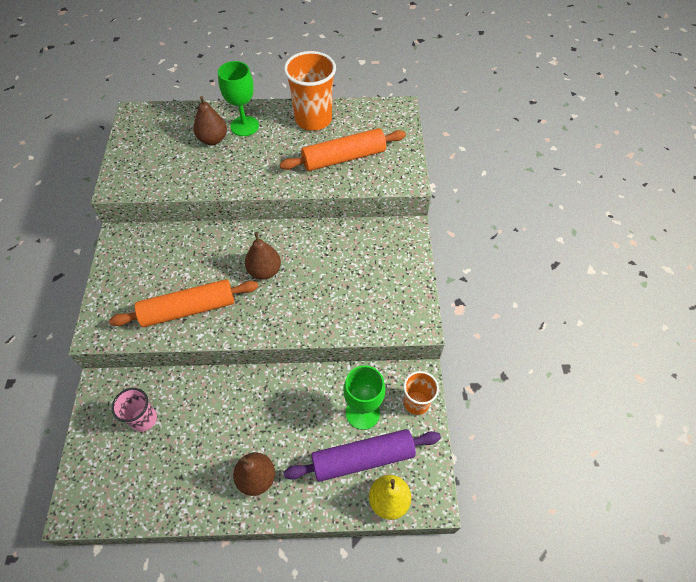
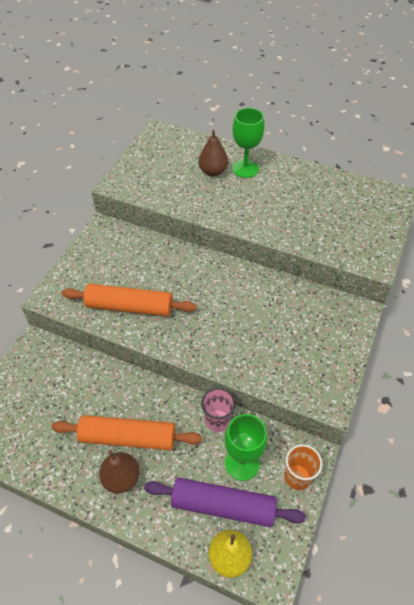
camera: 25 degrees right, 5 degrees down
(144, 419) = (55, 385): pink cup -> pink cup (217, 420)
(264, 271) = (208, 299): brown pear -> none
(313, 119) = (309, 181): orange cup -> none
(343, 158) = (322, 223): orange rolling pin -> orange rolling pin (128, 437)

